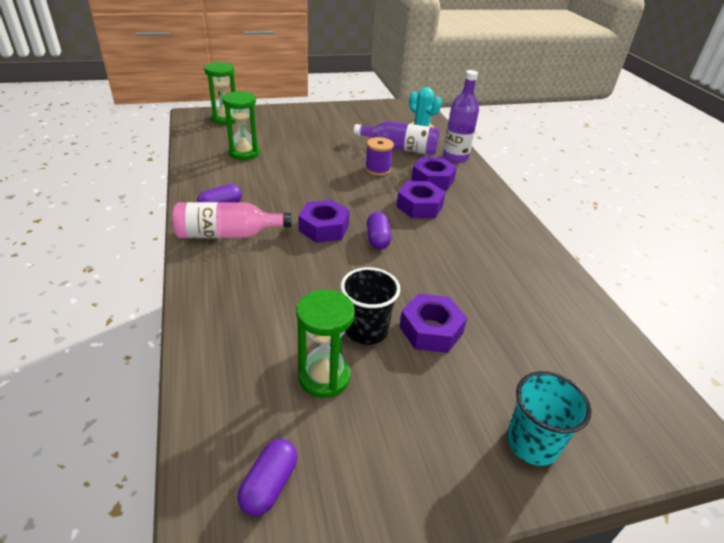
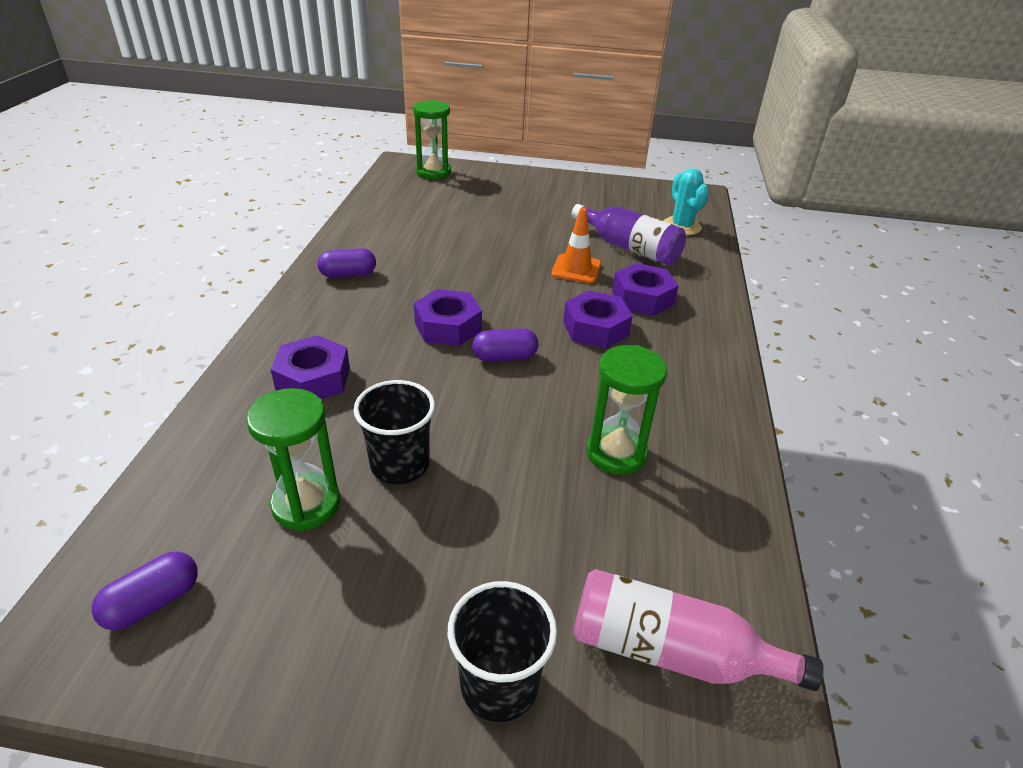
camera: 25 degrees right, 0 degrees up
(227, 234) = (331, 307): pink bottle -> pink bottle (670, 651)
(244, 153) = (424, 217): green hourglass -> green hourglass (616, 453)
(377, 239) = (505, 357): purple capsule -> purple capsule turned 60 degrees clockwise
(378, 169) = (576, 269): purple spool -> orange traffic cone
(431, 330) = (481, 490): purple nut -> purple nut (313, 379)
(455, 157) = (701, 274): purple bottle -> none
(532, 443) = (499, 685): turquoise cup -> black cup

